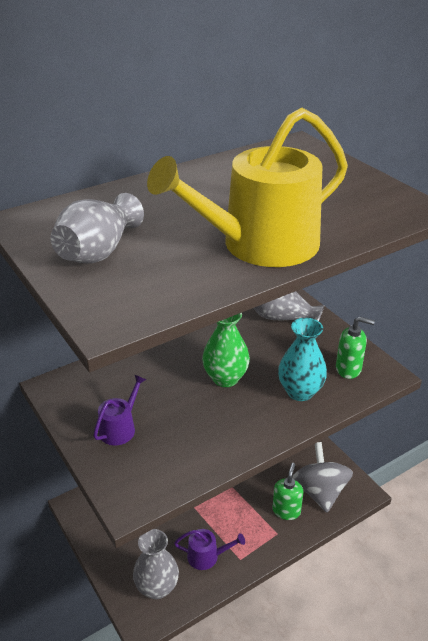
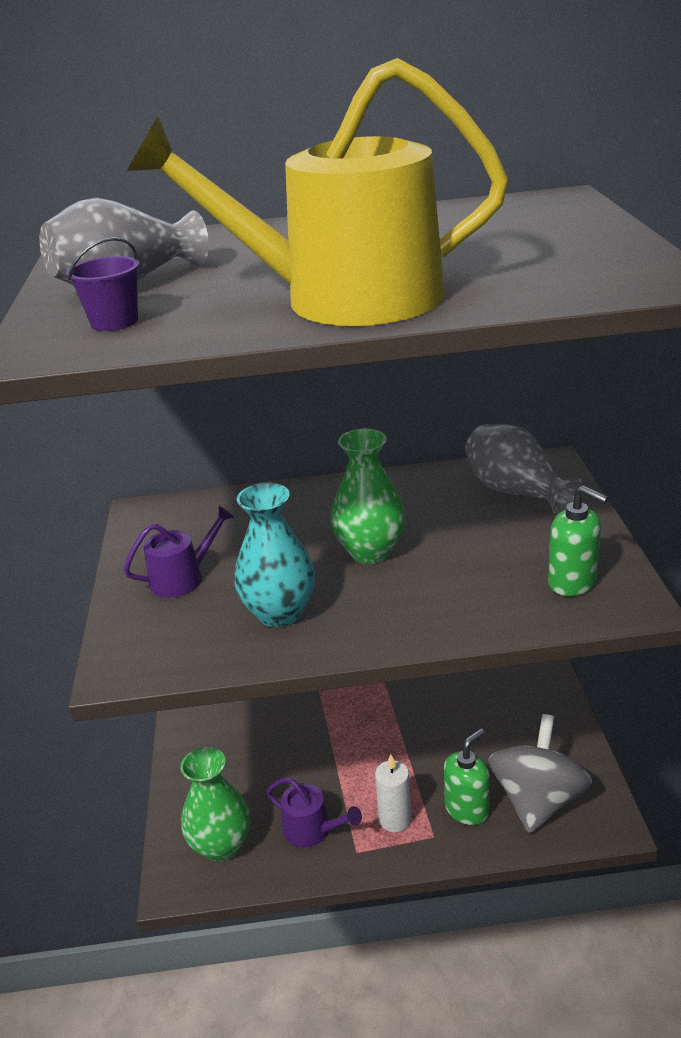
camera: 30 degrees right, 5 degrees down
(131, 287) = (114, 322): none -> purple bucket
(157, 587) = (221, 845): grey vase -> green vase
(250, 531) = (395, 819): none -> white candle
(300, 392) = (467, 594): turquoise vase -> turquoise vase (279, 613)

